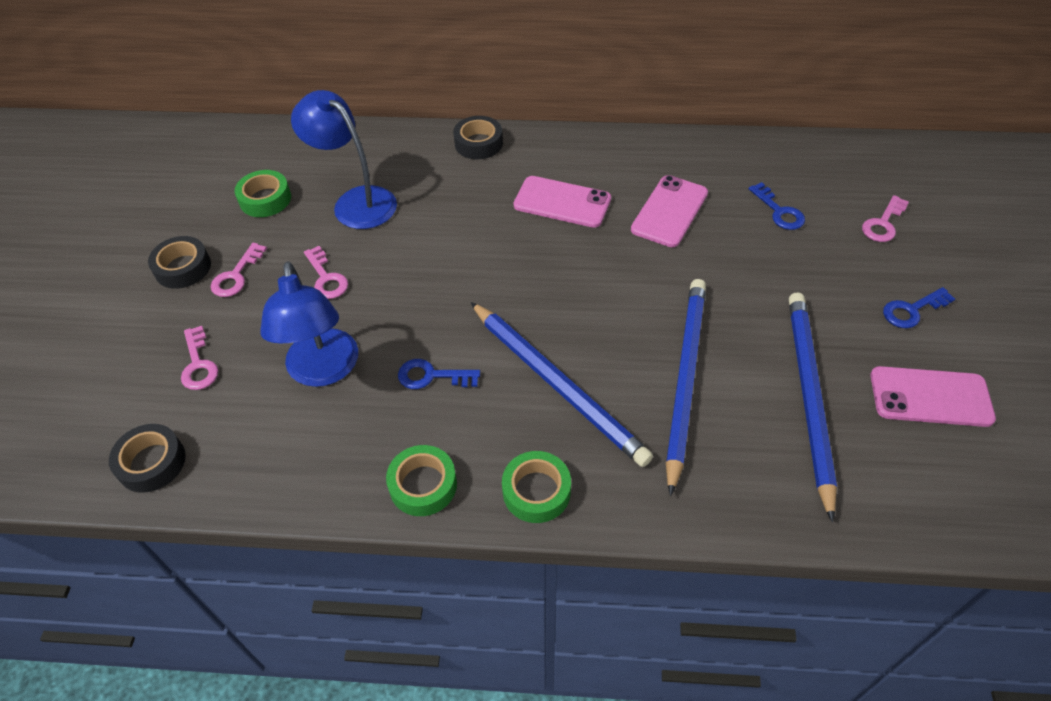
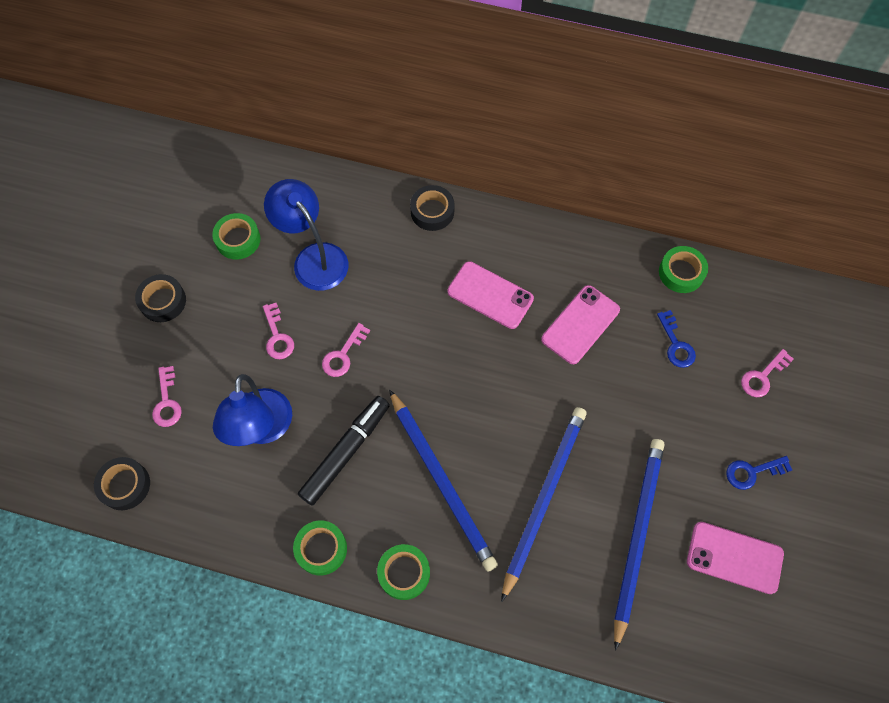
camera: 10 degrees right, 15 degrees up
(236, 275) = (205, 318): pink key -> pink key (343, 354)
(432, 376) = (346, 452): blue key -> black marker
(759, 152) = (681, 272): none -> green tape

